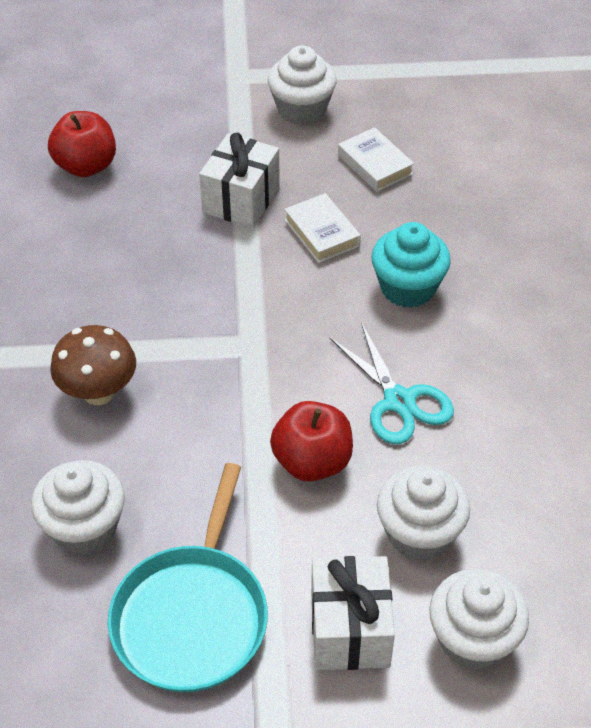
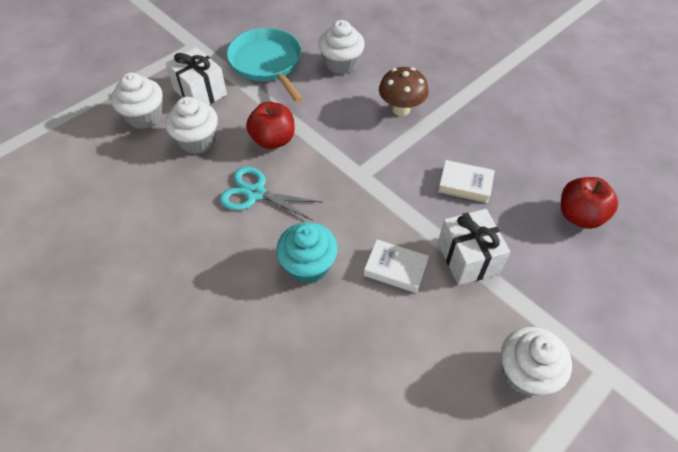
camera: 140 degrees right, 5 degrees up
(375, 165) = (420, 356): white book -> white book (465, 184)

